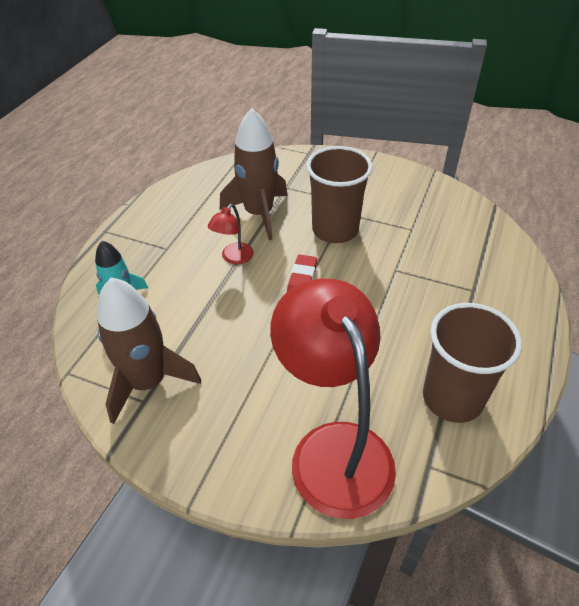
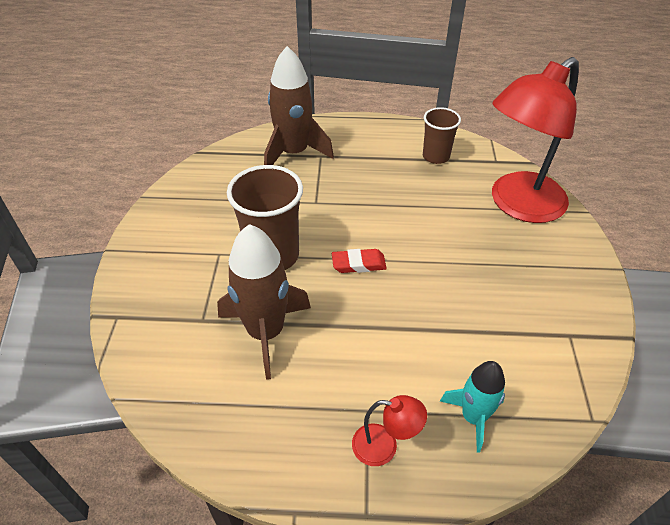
camera: 110 degrees left, 0 degrees up
(148, 382) = (551, 341): brown rocket -> brown rocket (294, 153)
(233, 258) = (354, 331): red lamp -> red lamp (384, 446)
(452, 398) = (436, 156): brown cup -> brown cup, size x0.61

